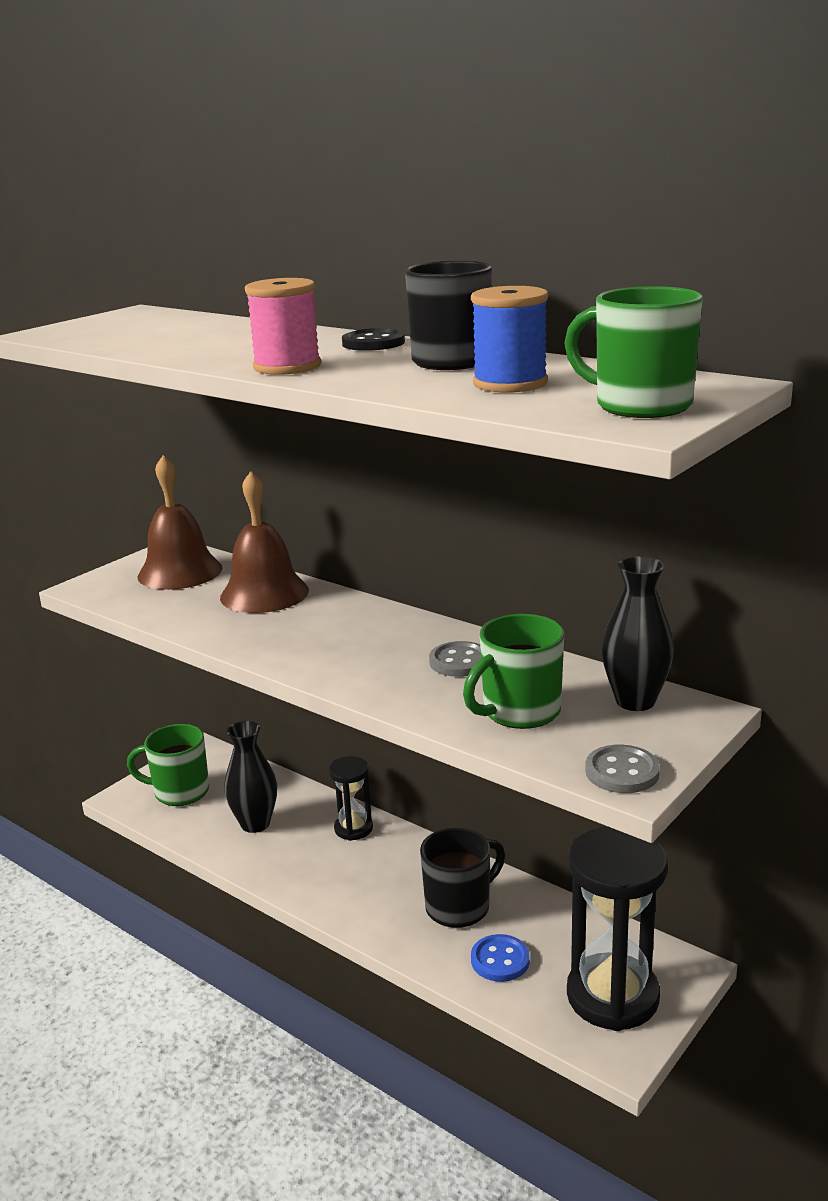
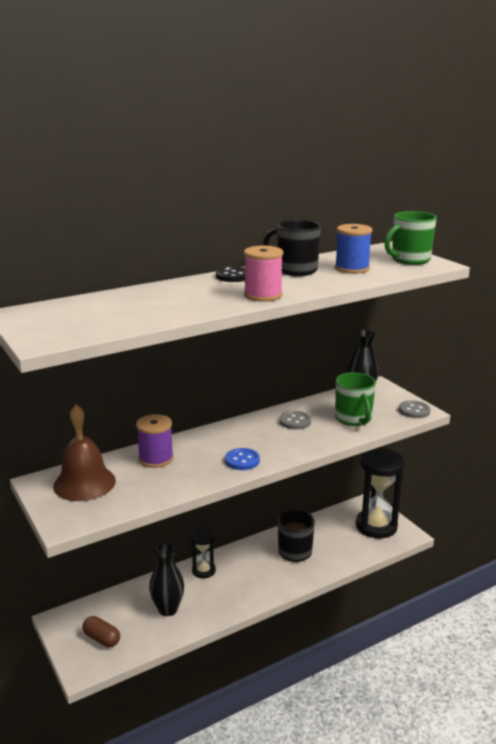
camera: 70 degrees left, 0 degrees up
(180, 792) = (102, 638): green mug -> brown capsule
(264, 593) = (156, 459): brown bell -> purple spool
(500, 960) = (338, 549): blue button -> blue button (242, 460)

